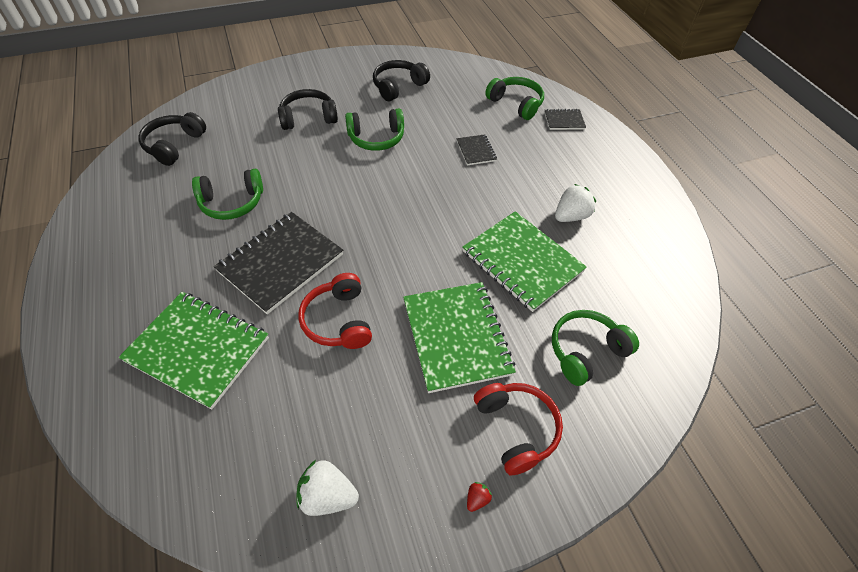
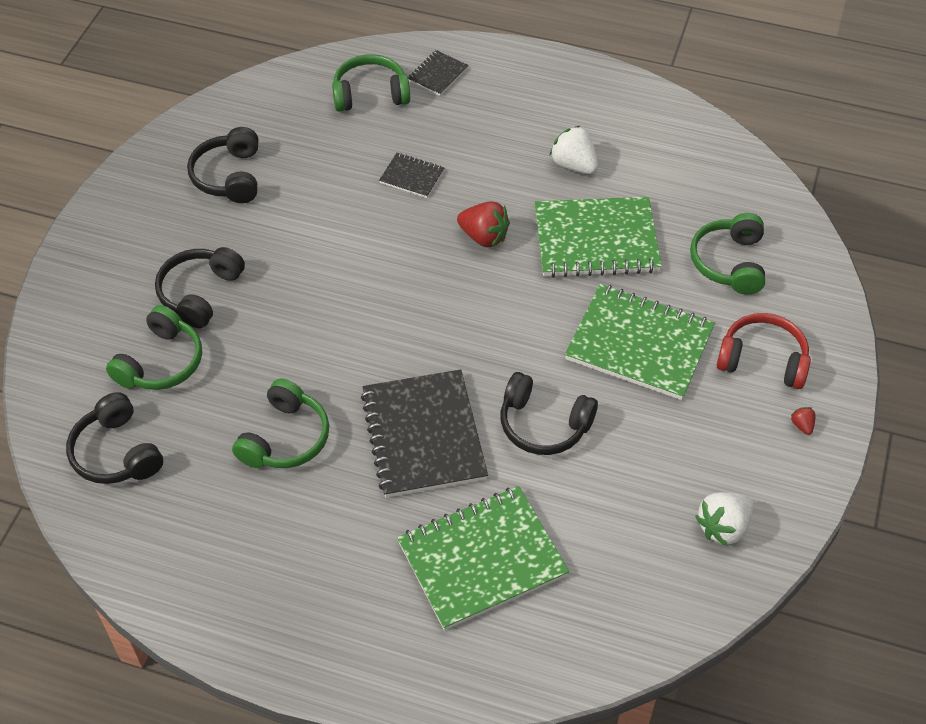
camera: 50 degrees left, 0 degrees up
(338, 320) = (543, 424): red headphones -> black headphones
(376, 138) = (304, 249): green headphones -> green headphones (161, 362)
(465, 206) = (484, 237): none -> red strawberry
(571, 216) = (574, 165): white strawberry -> white strawberry turned 45 degrees counterclockwise

